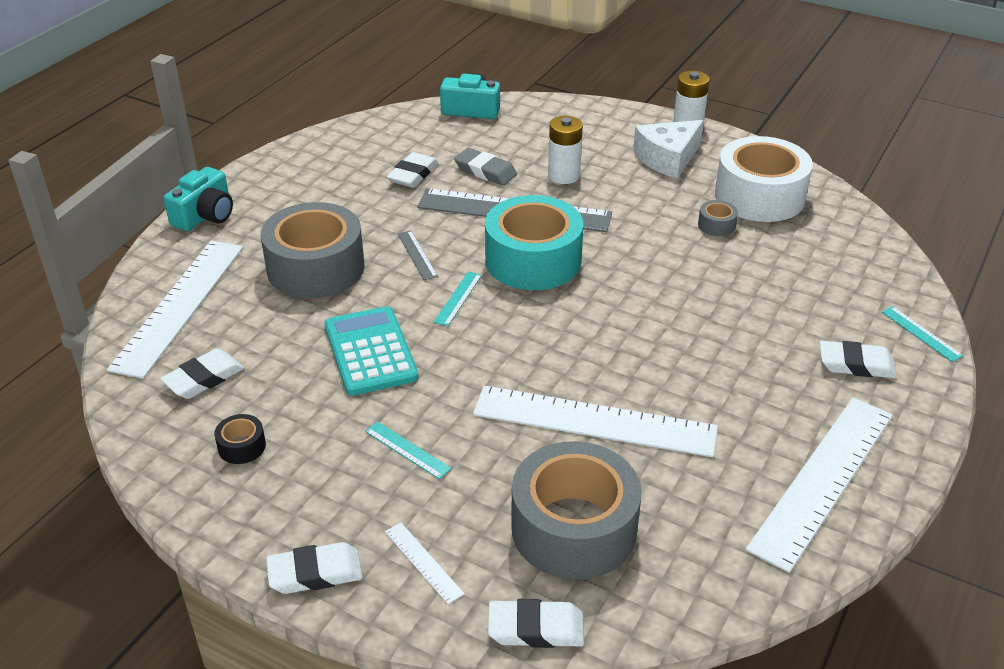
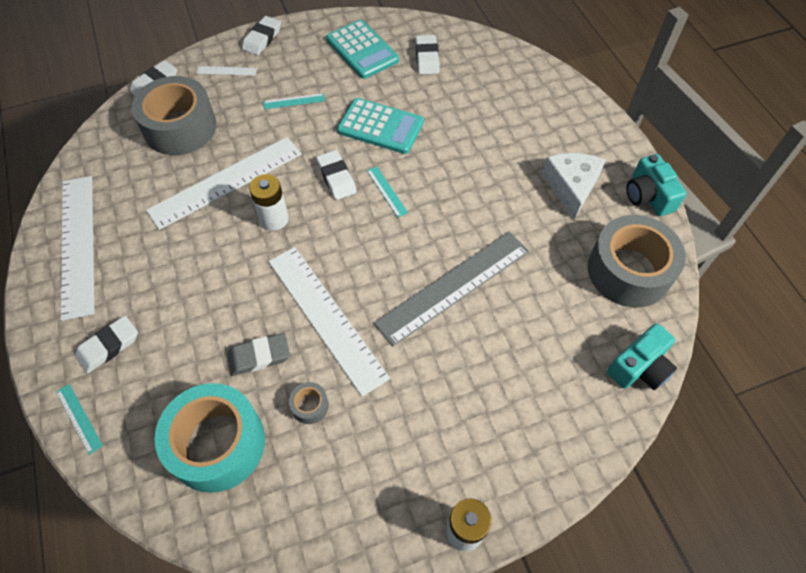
camera: 130 degrees right, 20 degrees up
(179, 305) = (502, 73): white ruler -> white ruler (326, 317)
(205, 215) = (596, 122): turquoise camera -> turquoise camera (648, 196)
(242, 446) = (362, 50): black tape -> turquoise calculator
(315, 268) = (485, 144): grey tape -> grey tape (628, 271)
(413, 174) = (558, 257): white eraser -> white eraser (336, 177)
(417, 255) = (452, 199): grey ruler -> none
(485, 171) = (524, 306): grey eraser -> grey eraser (259, 356)
(533, 260) = (385, 255): turquoise tape -> turquoise tape (217, 444)
(564, 175) = (472, 355): white battery -> white battery (274, 219)
(667, 159) = (429, 460): white cheese -> white cheese (571, 187)
(759, 196) = (311, 480): white tape -> none
(921, 333) = (79, 418): turquoise ruler -> turquoise ruler turned 45 degrees clockwise

